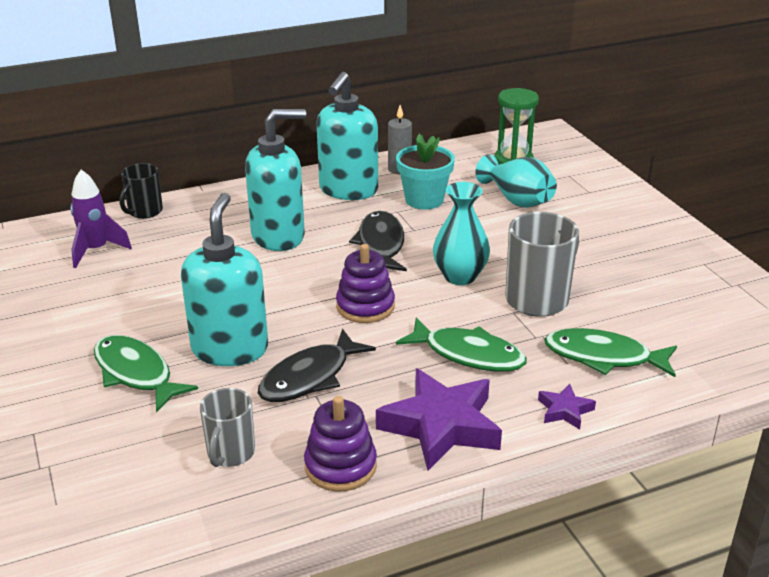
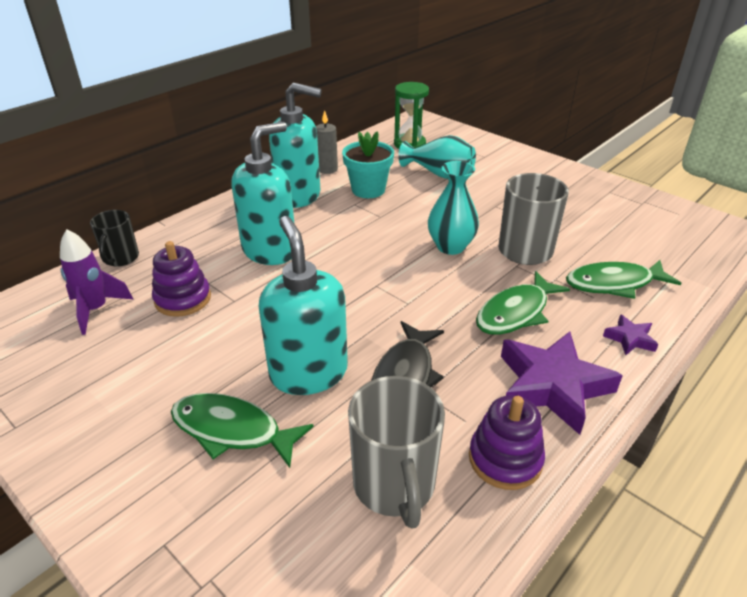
camera: 25 degrees left, 5 degrees up
(230, 453) = (394, 486): grey mug -> grey mug, size x1.62
(348, 190) = (299, 196): turquoise soap dispenser -> turquoise soap dispenser turned 75 degrees counterclockwise
(365, 306) = (397, 294): purple stacking toy -> purple stacking toy (183, 299)
(381, 245) = (364, 236): black fish -> none
(468, 354) = (516, 312): green fish -> green fish turned 135 degrees clockwise

